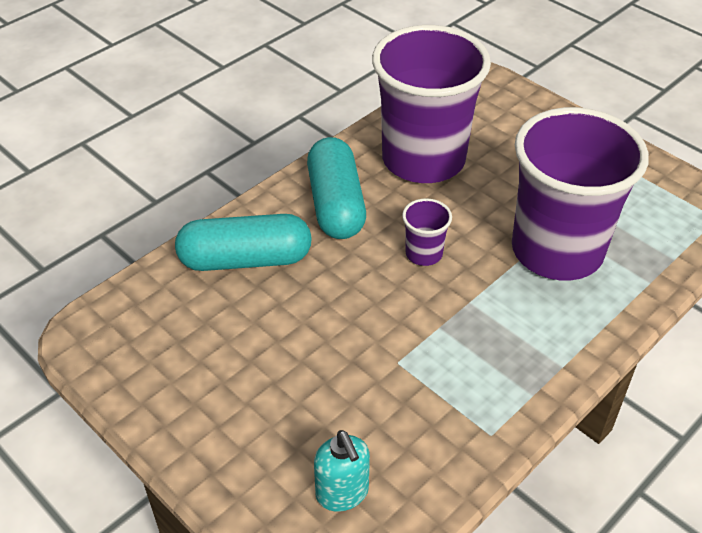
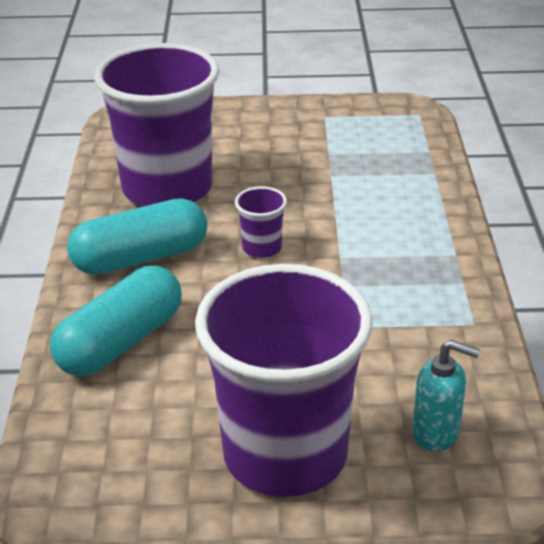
camera: 45 degrees left, 10 degrees down
(336, 204) = (141, 258): turquoise capsule -> turquoise capsule turned 60 degrees counterclockwise
(557, 250) = (351, 190): purple cup -> purple cup (285, 454)

